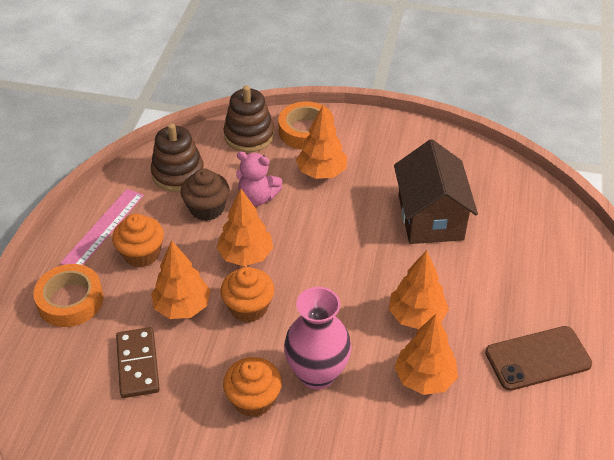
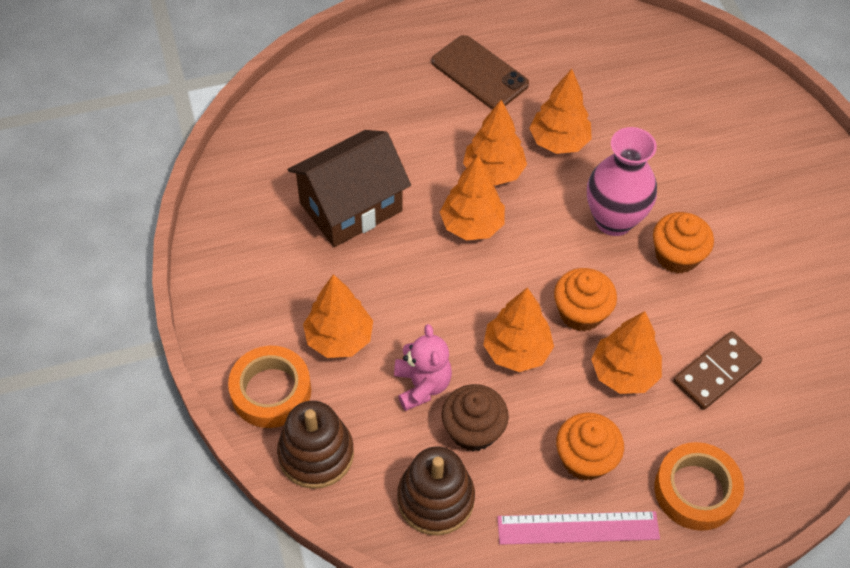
camera: 120 degrees left, 10 degrees up
(370, 279) = (471, 225): none -> orange tree

